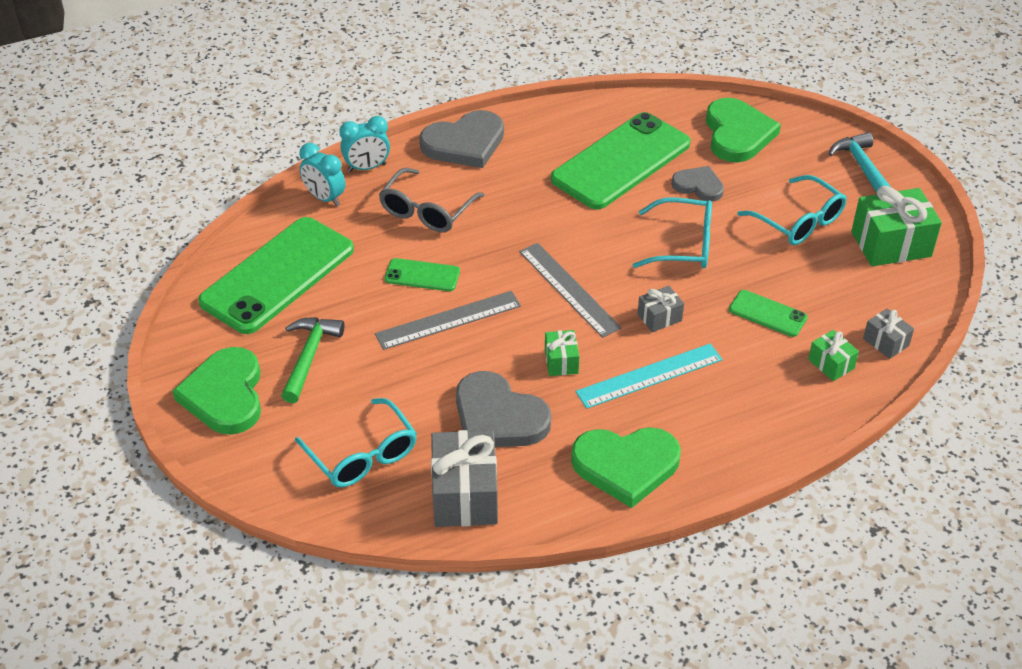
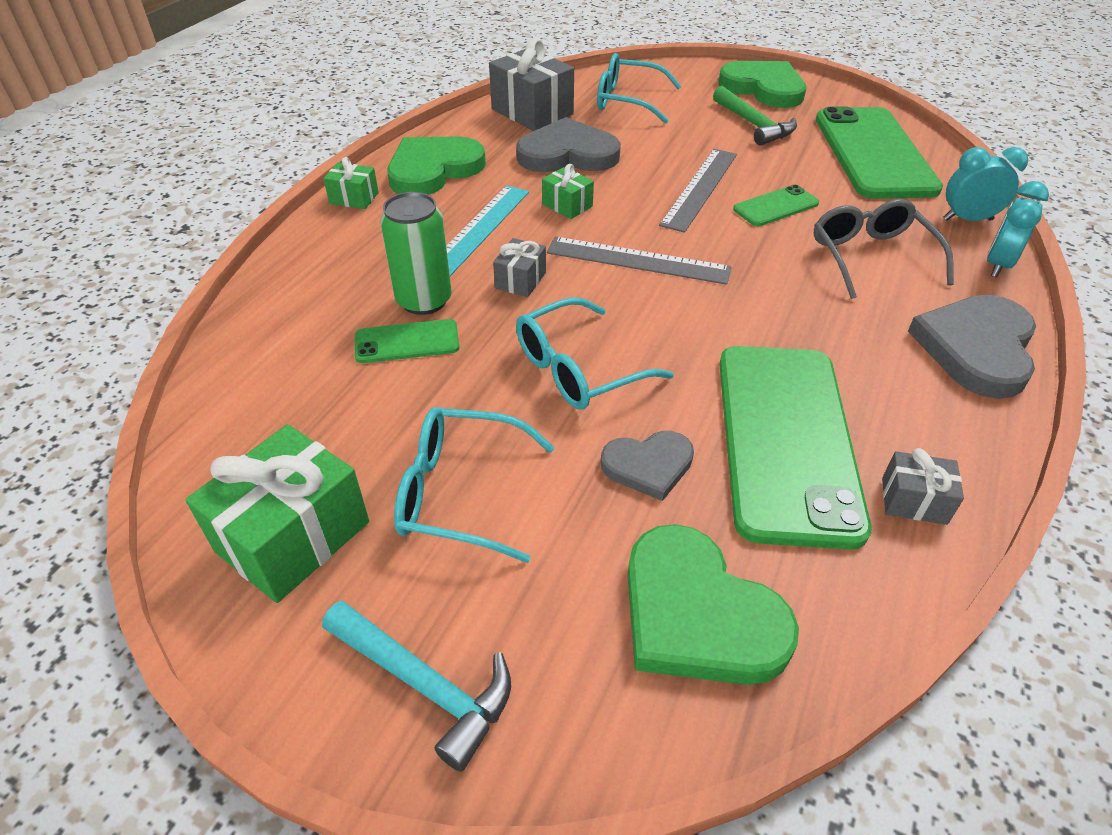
camera: 140 degrees right, 0 degrees up
(735, 337) = (424, 300): none -> green can
(831, 364) = (296, 326): green gift -> green gift (354, 198)
(885, 342) = (238, 382): grey gift -> grey gift (914, 501)

